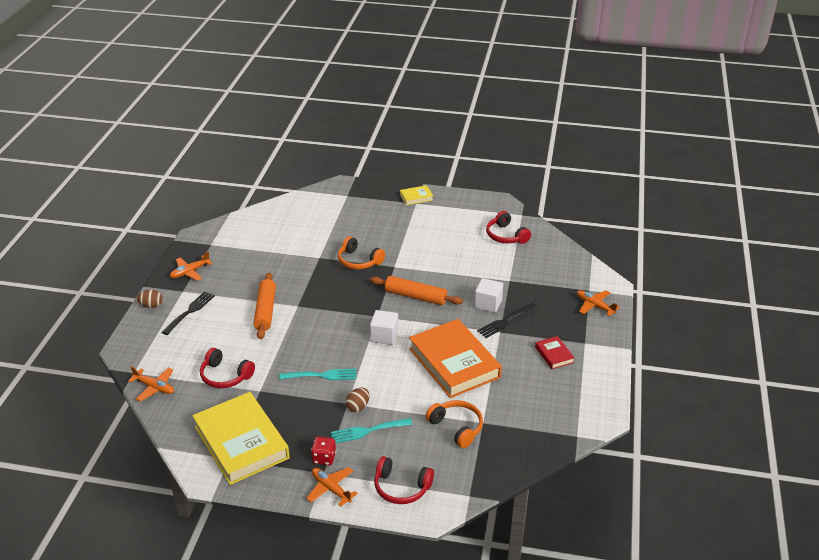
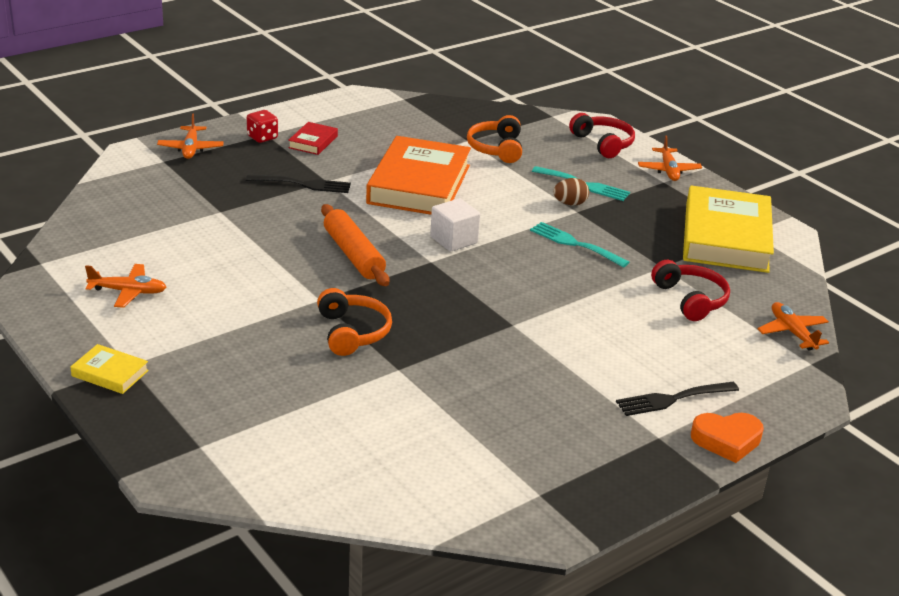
camera: 140 degrees left, 5 degrees down
(151, 306) = (726, 440): brown egg -> orange heart
(190, 272) = (620, 462): orange plane -> orange plane (128, 292)
(265, 311) = (563, 341): orange rolling pin -> none
(324, 458) = (651, 189): red dice -> red dice (262, 137)
(488, 304) = (289, 206): white cube -> none
(506, 235) = (117, 252): red headphones -> none

